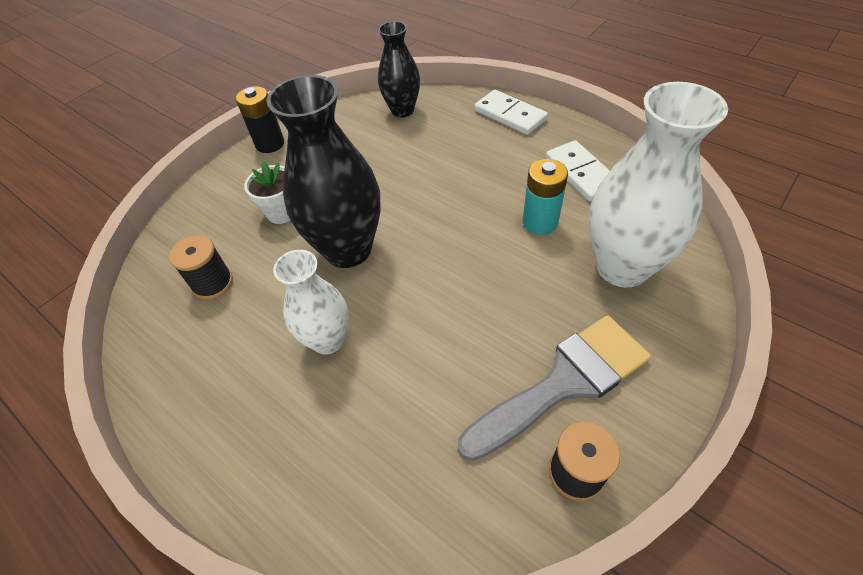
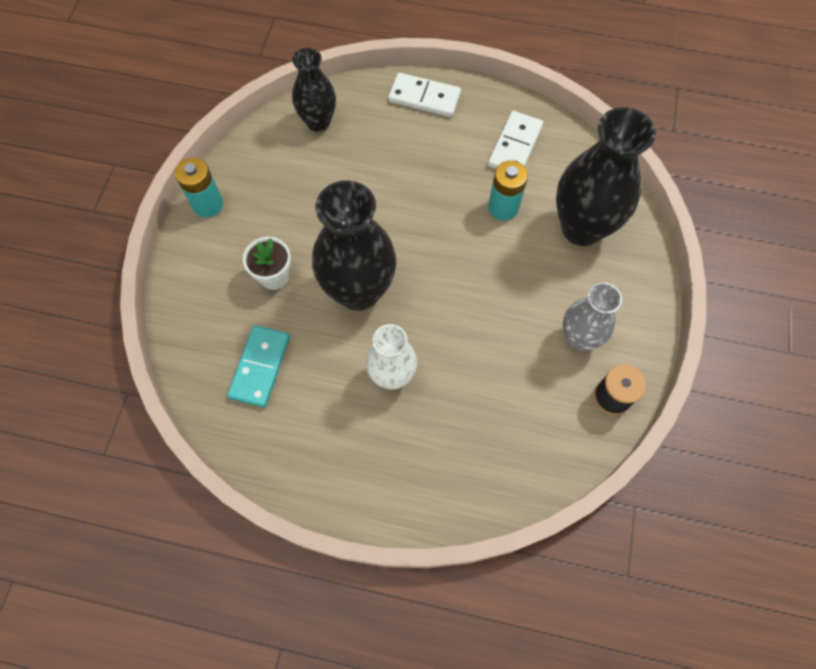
camera: 30 degrees left, 15 degrees up
(213, 283) = (260, 367): black spool -> turquoise domino
(270, 144) = (208, 204): black battery -> turquoise battery
(563, 382) = (579, 338): grey brush -> grey vase
(581, 173) = (515, 146): white domino -> white domino turned 75 degrees clockwise
(622, 267) = (581, 228): white vase -> black vase

